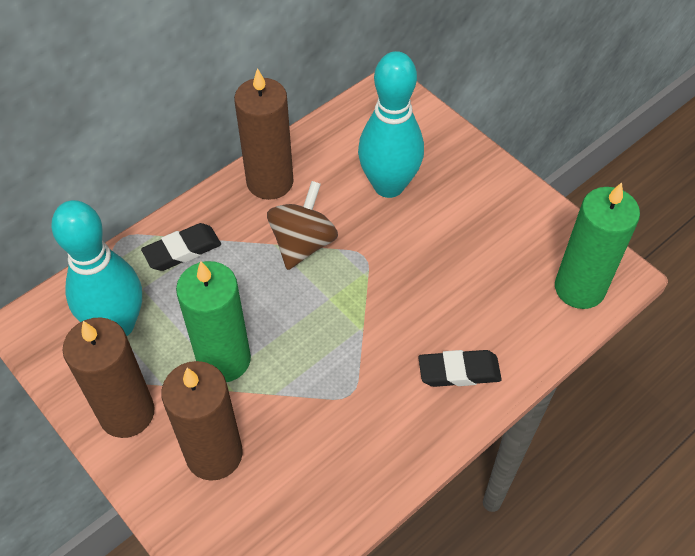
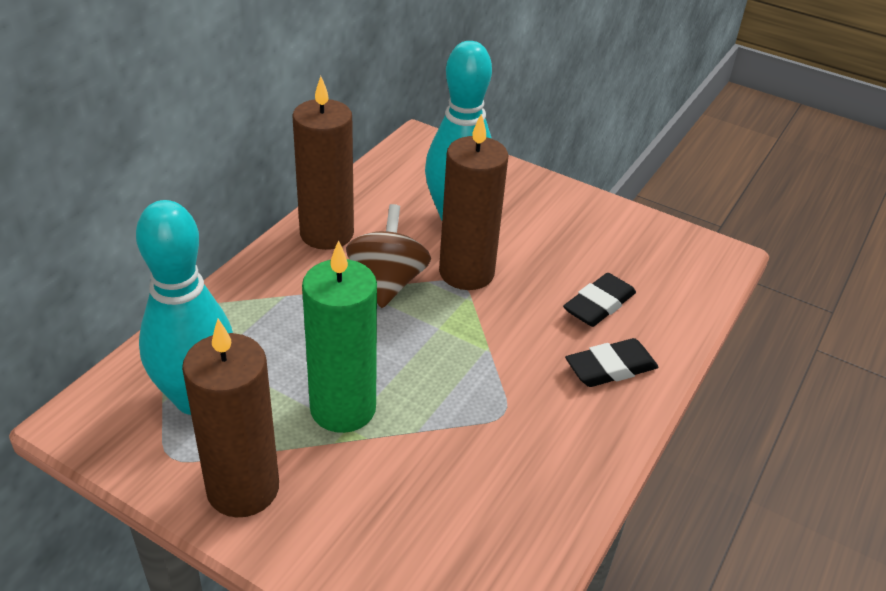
camera: 20 degrees left, 15 degrees down
(182, 250) = (250, 312): black eraser -> black eraser (599, 305)
(214, 454) = (371, 508): brown candle -> brown candle (466, 272)
(579, 288) = (692, 273): green candle -> none

